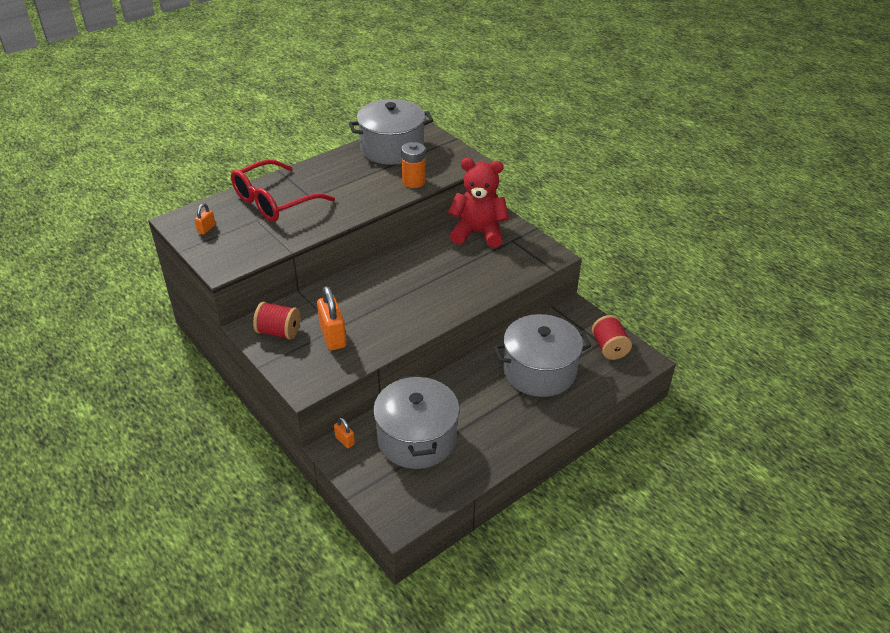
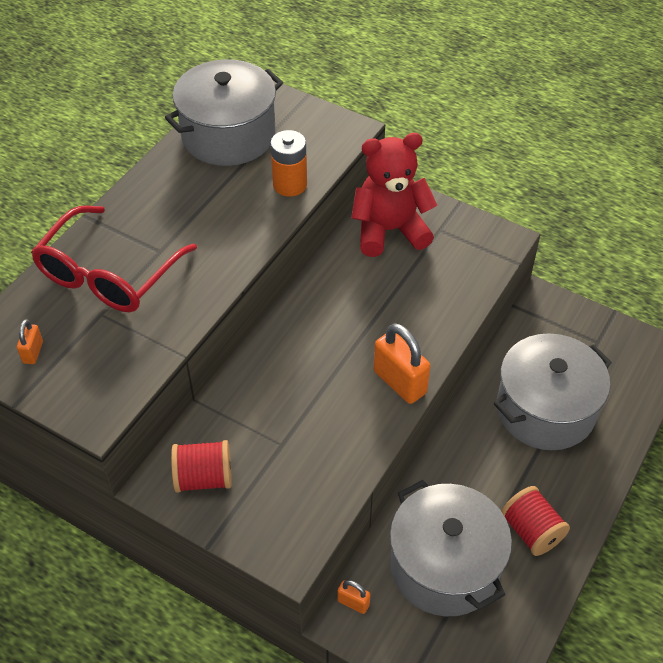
camera: 20 degrees left, 10 degrees up
(333, 336) = (284, 461): orange padlock -> orange padlock (399, 382)
(609, 348) = (611, 346): red spool -> red spool (531, 531)

